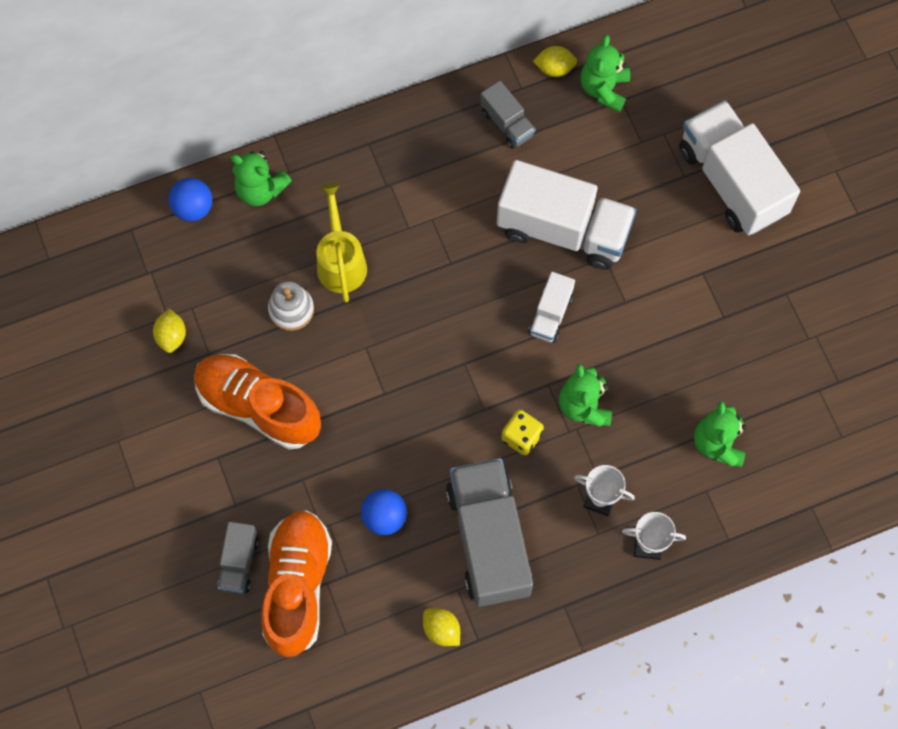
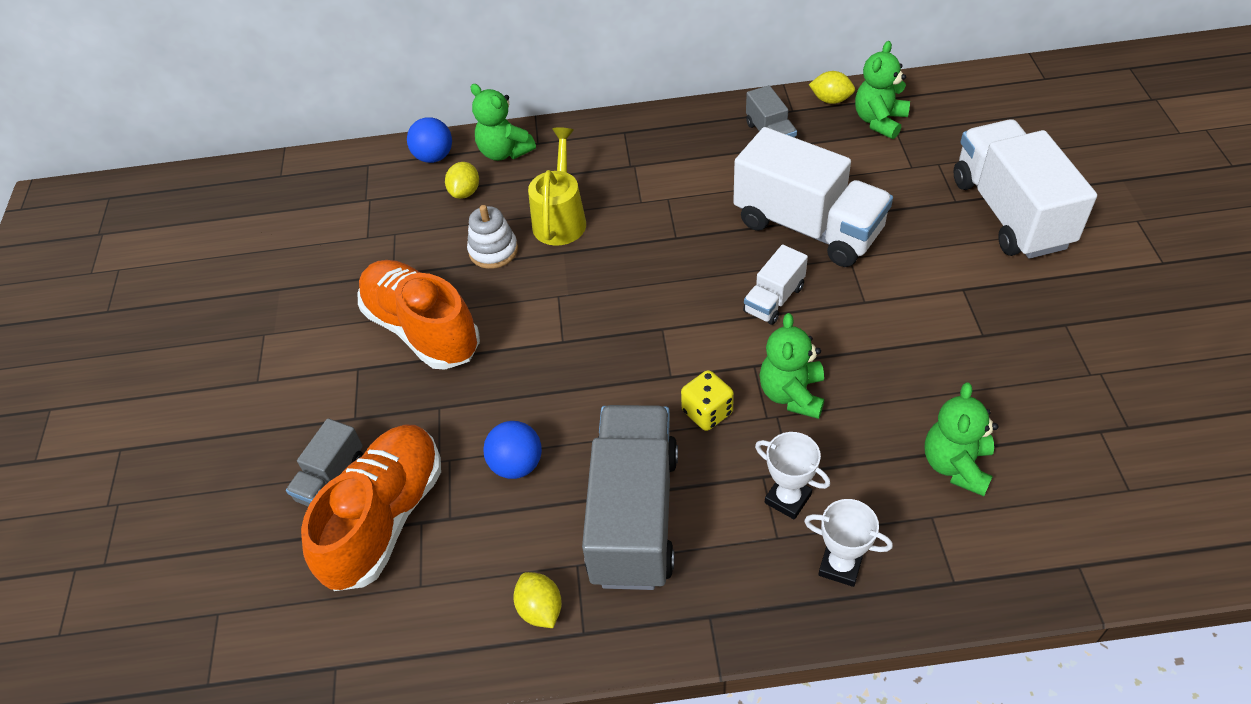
camera: 20 degrees right, 20 degrees down
(171, 336) = (363, 254): yellow lemon -> yellow lemon (465, 192)

